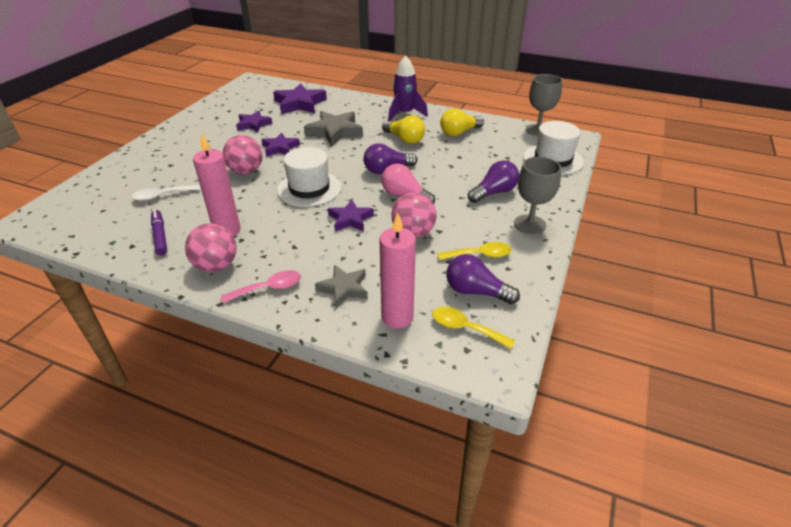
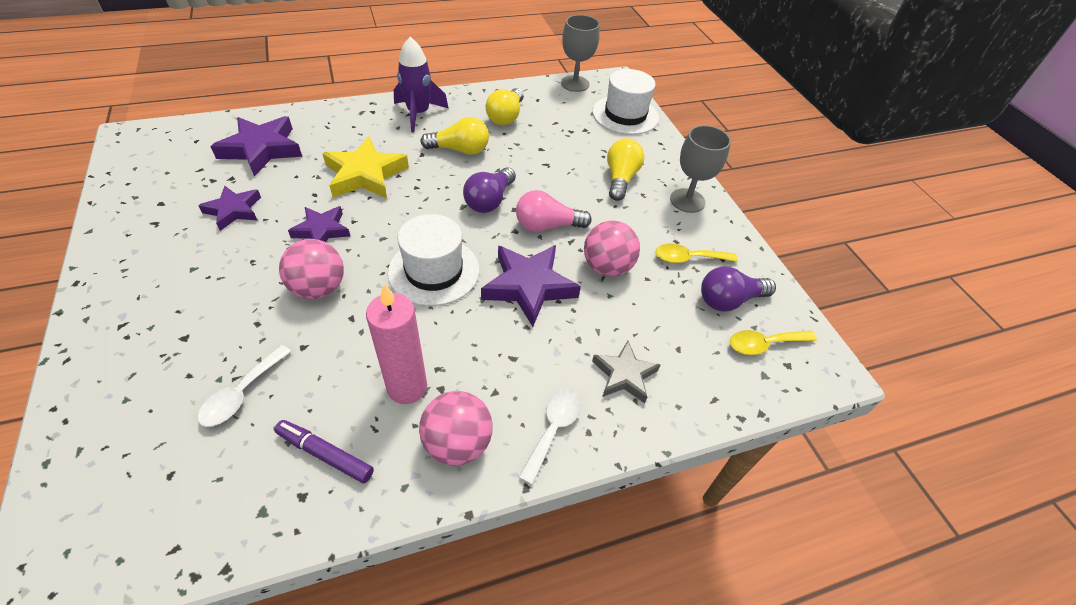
camera: 45 degrees left, 10 degrees up
(268, 288) = (553, 429): pink spoon -> white spoon
(335, 132) = (365, 174): grey star -> yellow star
(350, 219) = (529, 286): purple star -> purple star, size x1.60
(397, 317) = (704, 372): pink candle -> none
(479, 255) = (688, 258): yellow spoon -> yellow spoon turned 135 degrees counterclockwise
(494, 192) = (620, 179): purple light bulb -> yellow light bulb

